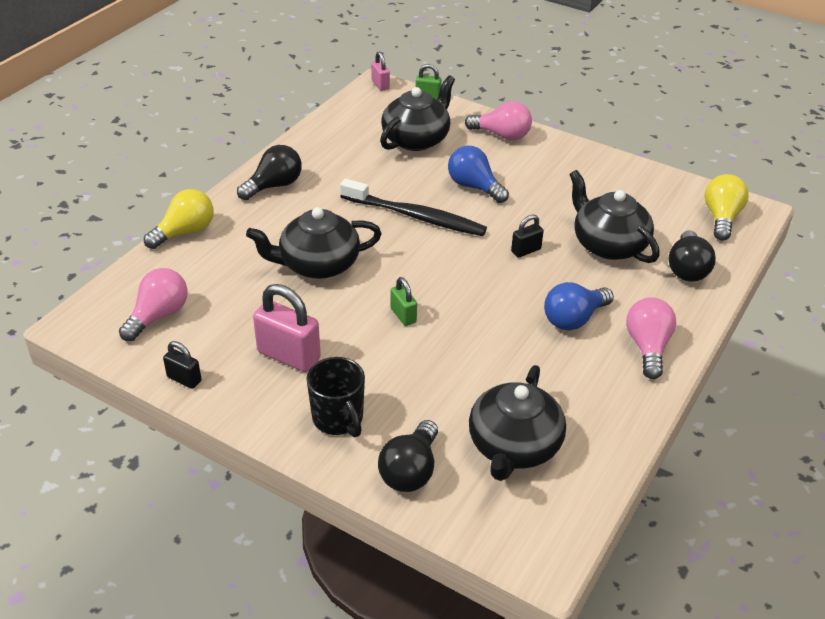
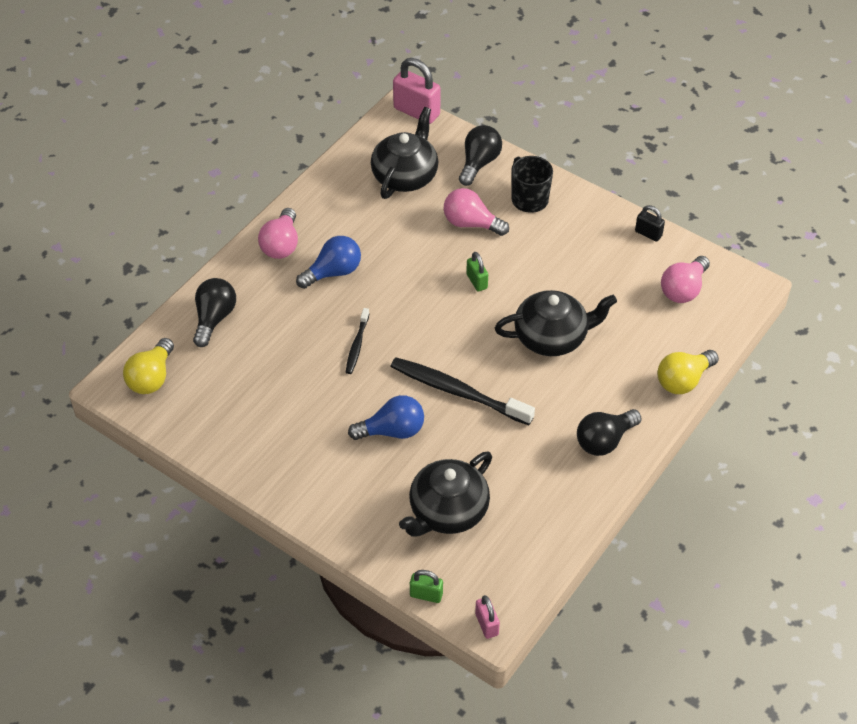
camera: 175 degrees left, 10 degrees up
(289, 355) = (570, 249): pink padlock -> pink padlock (416, 112)
(474, 187) = (392, 431): blue light bulb -> blue light bulb turned 60 degrees counterclockwise
(502, 135) = (346, 514): pink light bulb -> pink light bulb (471, 223)
(526, 250) = (357, 345): black padlock -> black toothbrush
(608, 244) = (277, 349): black teapot -> none

